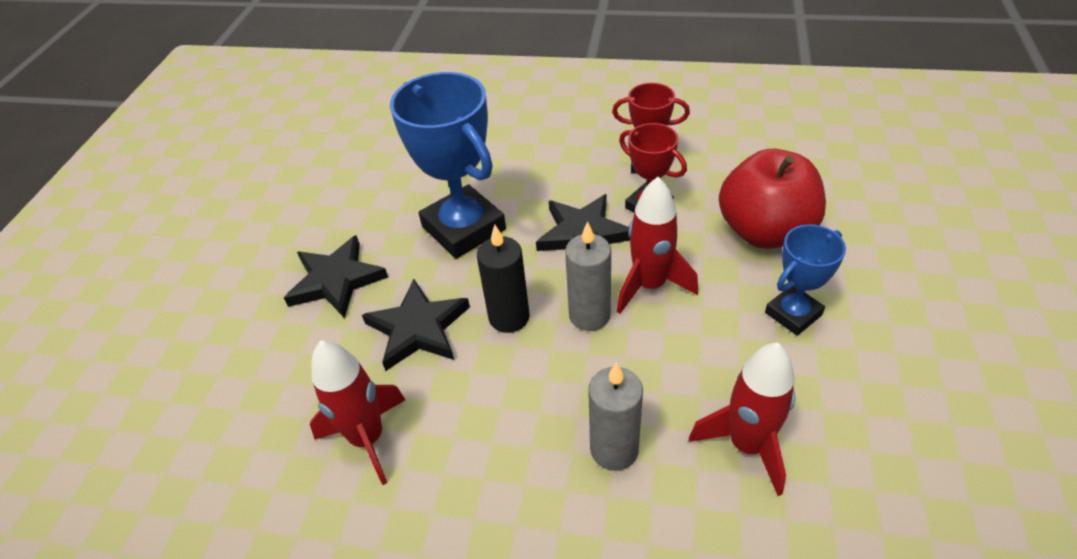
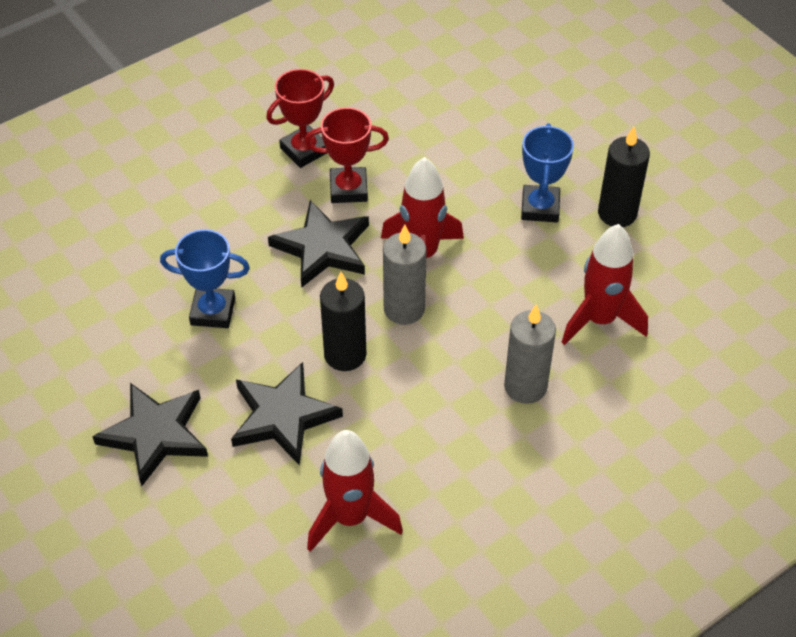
camera: 50 degrees left, 5 degrees up
(463, 228) = (213, 311): blue trophy -> blue trophy, size x0.56
(765, 231) = (458, 154): red apple -> none
(866, 365) = (617, 213): none -> black candle

